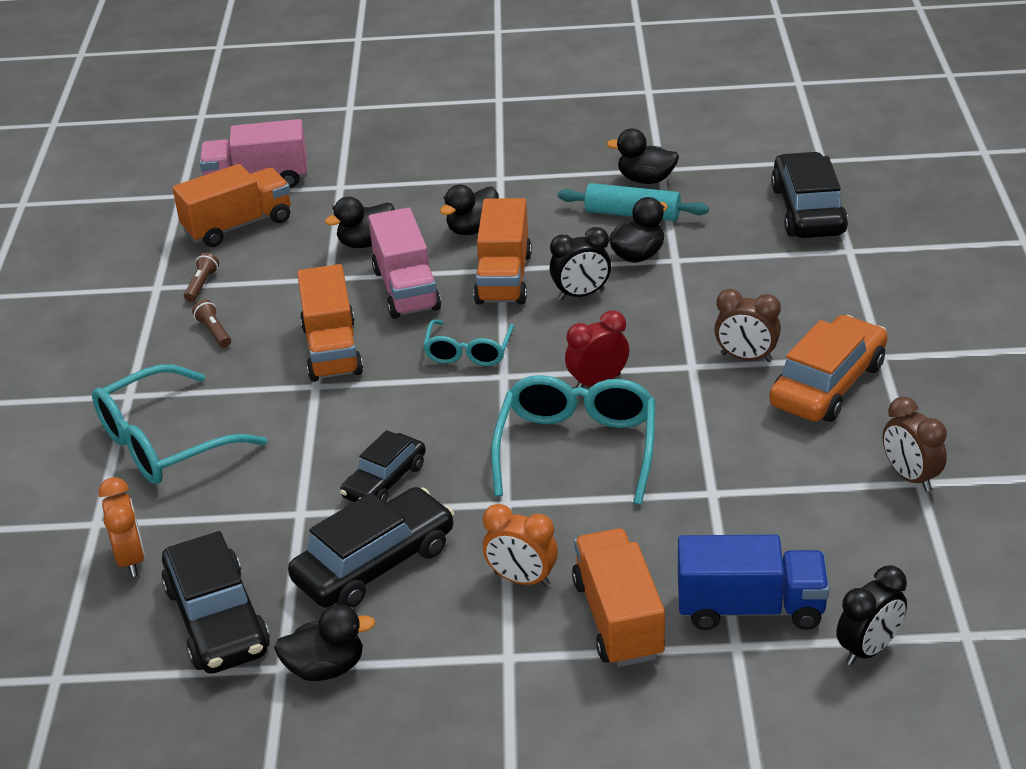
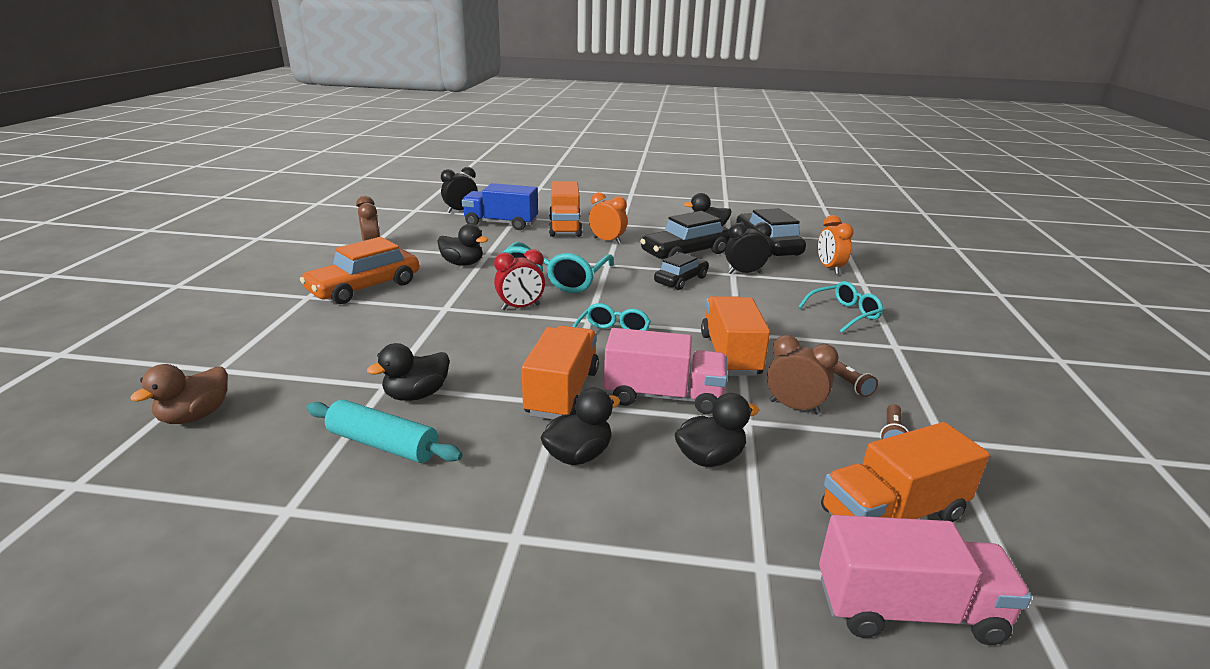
camera: 175 degrees left, 10 degrees down
(163, 443) = (844, 314): turquoise glasses -> turquoise glasses, size x0.59
(406, 289) = (663, 396): pink truck -> pink truck turned 105 degrees clockwise
(581, 295) = (496, 367): black clock -> black clock (744, 273)
(646, 179) = (323, 494): black duck -> black duck (462, 263)
(746, 358) = (402, 307): brown clock -> brown clock (794, 407)
(808, 210) = (195, 416): black car -> brown duck

